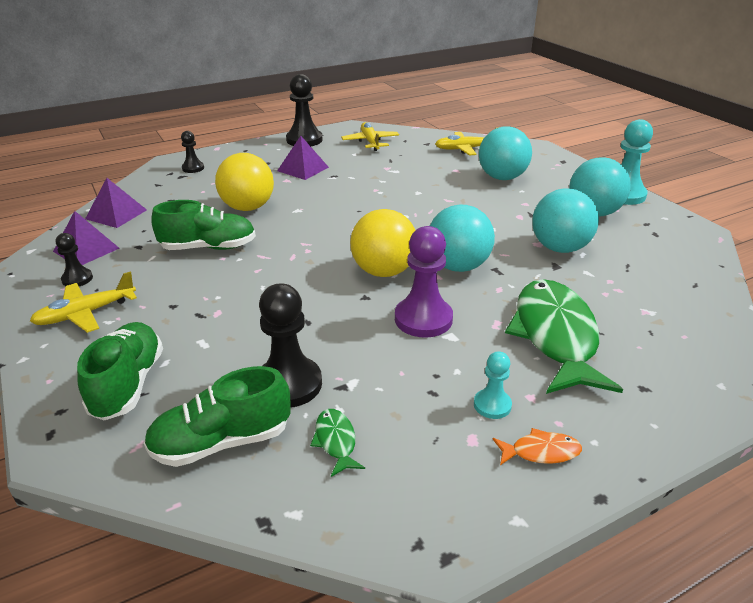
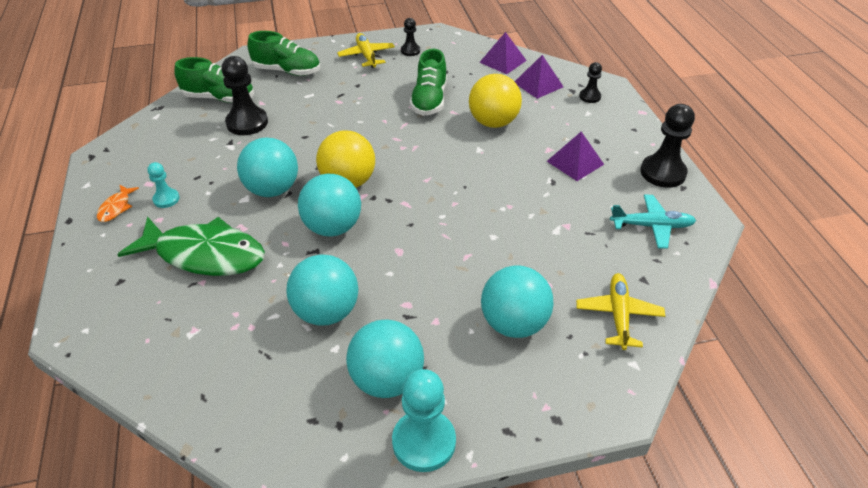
camera: 105 degrees right, 10 degrees up
(86, 250) = (449, 52): purple pyramid -> purple pyramid (538, 84)
(221, 442) = (219, 98): green shoe -> green shoe turned 105 degrees clockwise
(336, 441) = (189, 134): green fish -> none
(370, 142) = (651, 226): yellow plane -> turquoise plane
(423, 319) = (272, 189): purple pawn -> turquoise ball

